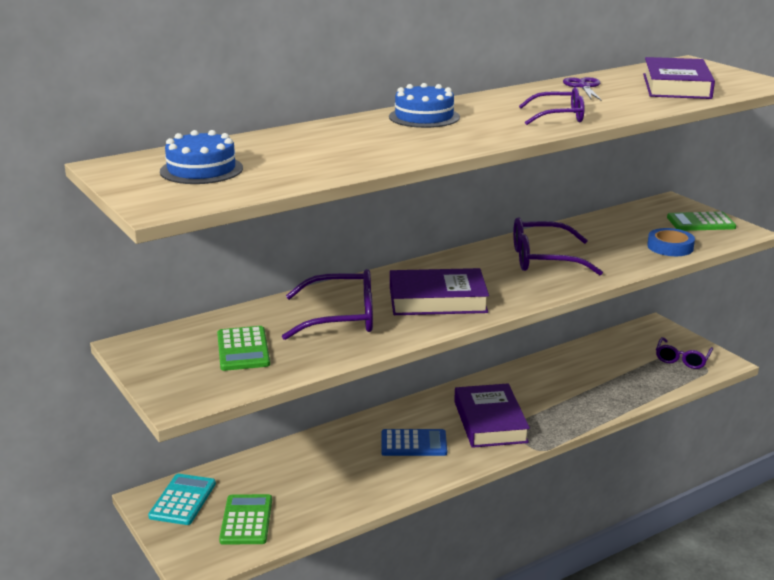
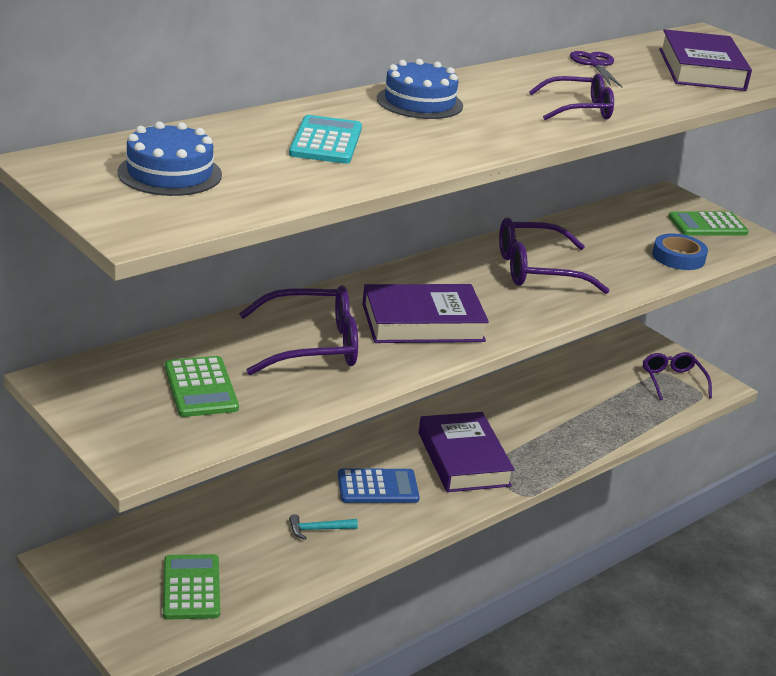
camera: 10 degrees left, 5 degrees up
(183, 500) = (108, 562): turquoise calculator -> turquoise calculator (326, 141)
(358, 476) = (318, 529): none -> turquoise hammer
(682, 359) = (672, 381): purple glasses -> purple glasses turned 150 degrees clockwise

